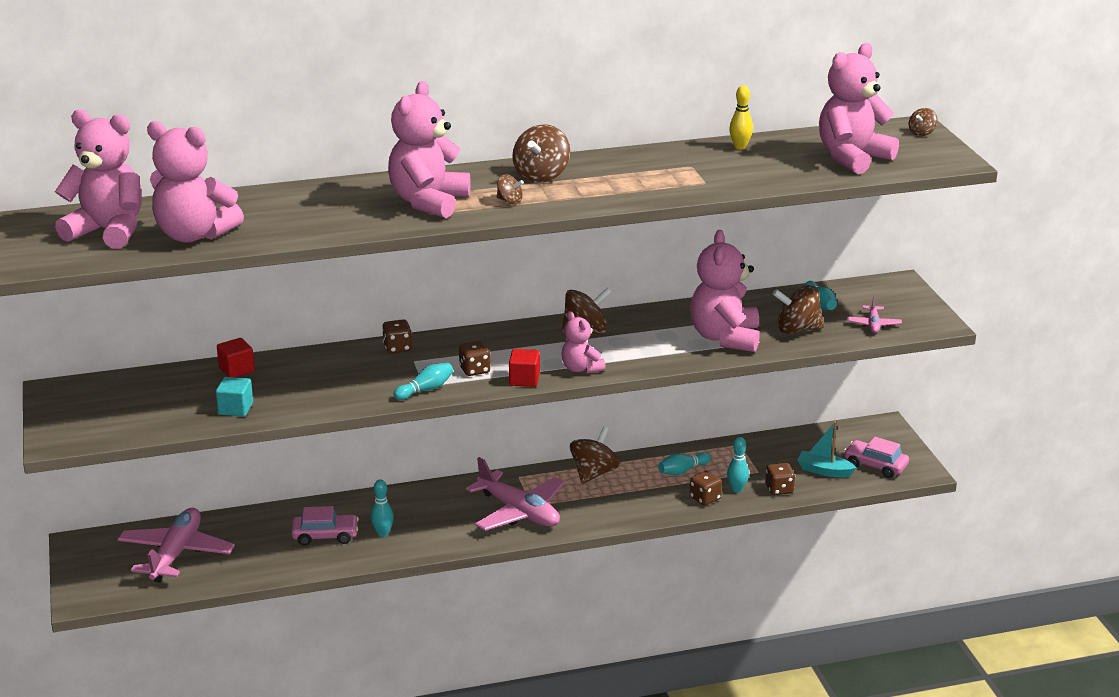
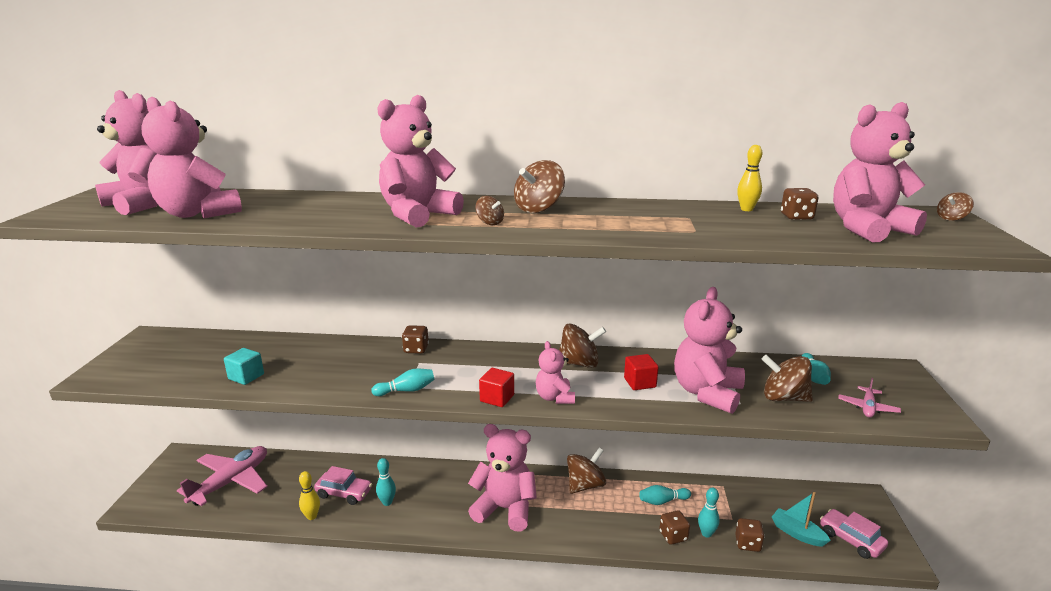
camera: 20 degrees right, 5 degrees down
(236, 370) = (283, 344): red cube -> red cube (640, 383)
(307, 563) = (311, 516): none -> yellow bowling pin
(474, 370) = (461, 380): brown dice -> brown dice (796, 217)
(519, 512) = (505, 509): pink plane -> pink teddy bear

